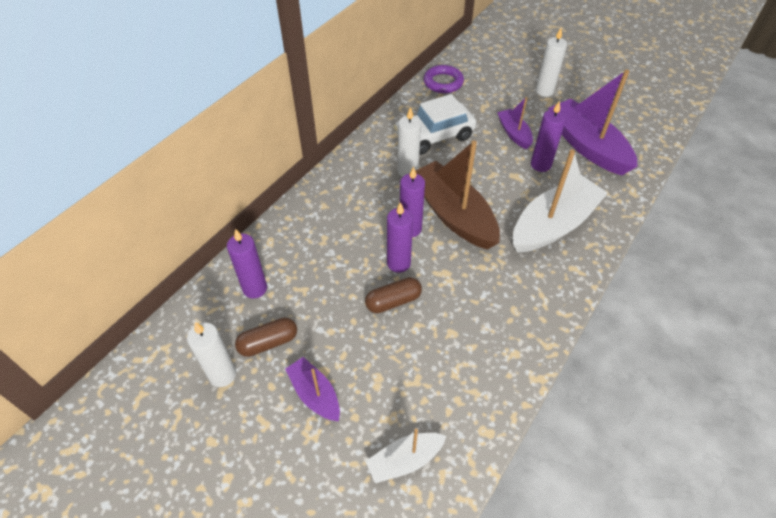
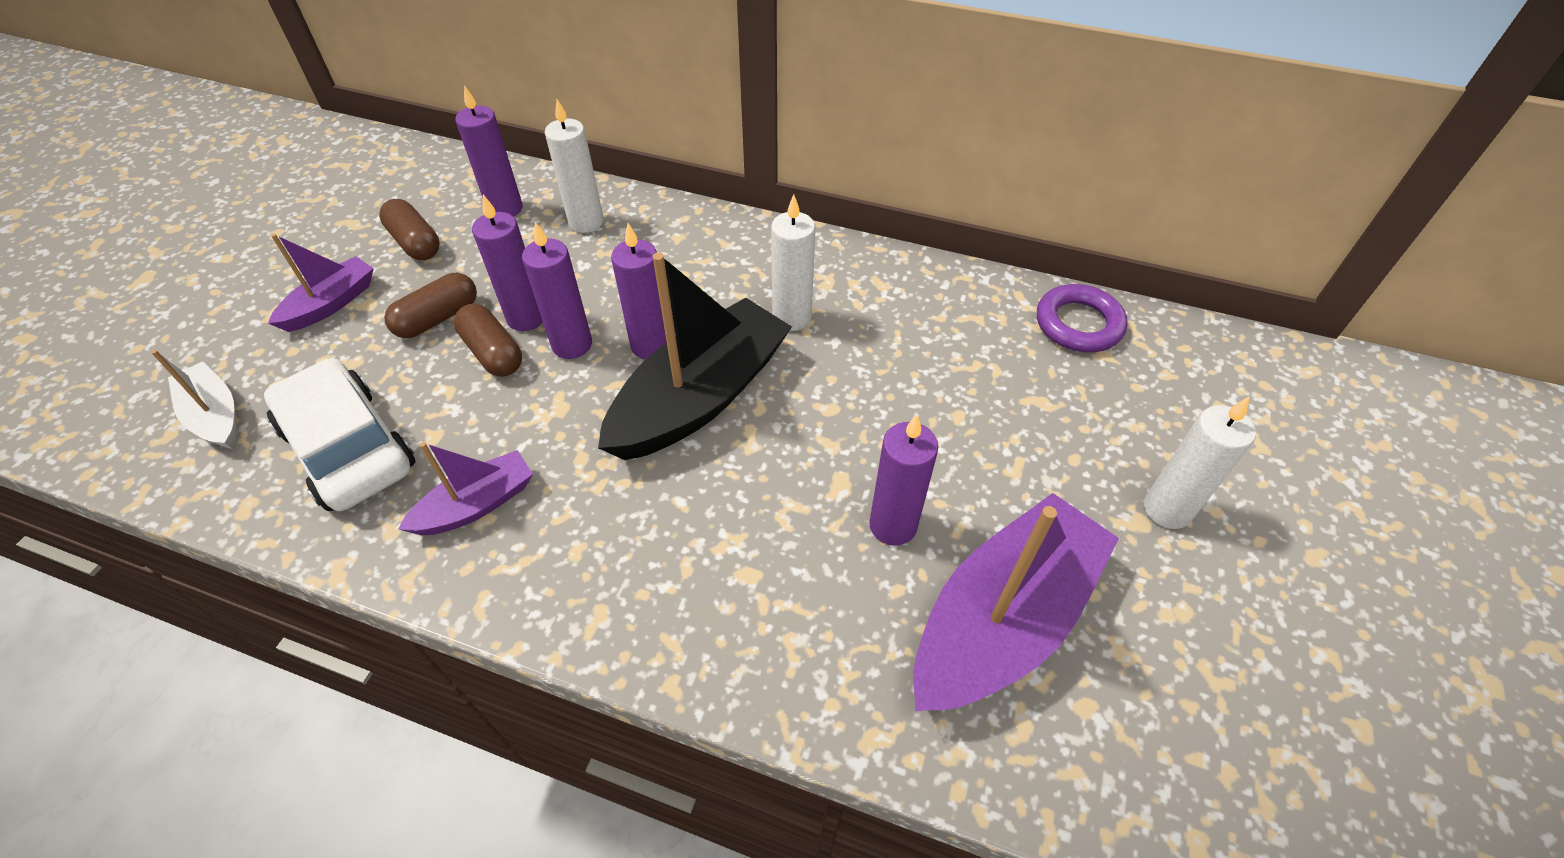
camera: 75 degrees right, 0 degrees up
(222, 375) = (367, 217): white candle -> white candle (586, 222)
(353, 329) = (438, 318): none -> brown capsule
(368, 283) = (526, 318): none -> purple candle
(434, 136) = (903, 337): white car -> white car (348, 448)
(453, 214) = (700, 398): brown boat -> black boat
(514, 133) = (975, 465): purple boat -> purple boat (476, 505)
(553, 225) = (714, 566): white boat -> none

